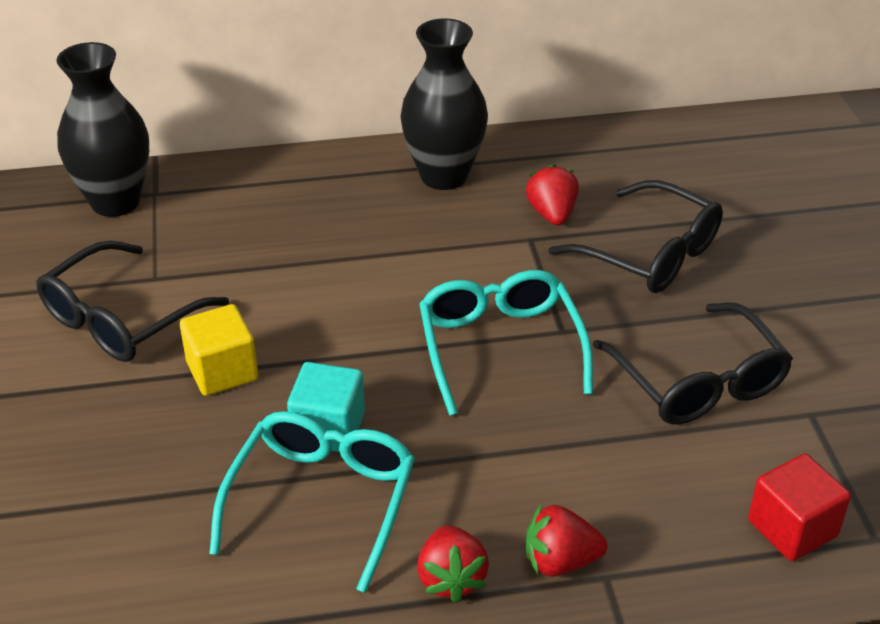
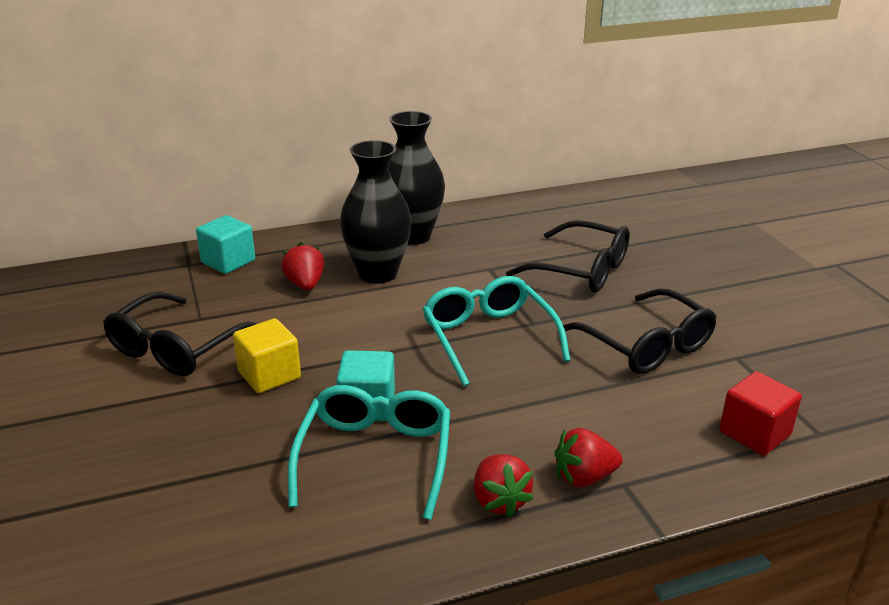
camera: 10 degrees left, 10 degrees down
(115, 202) = (157, 272): black vase -> black vase (378, 273)
(203, 194) = (228, 261): none -> turquoise cube
(552, 214) = (500, 252): red strawberry -> red strawberry (305, 284)

